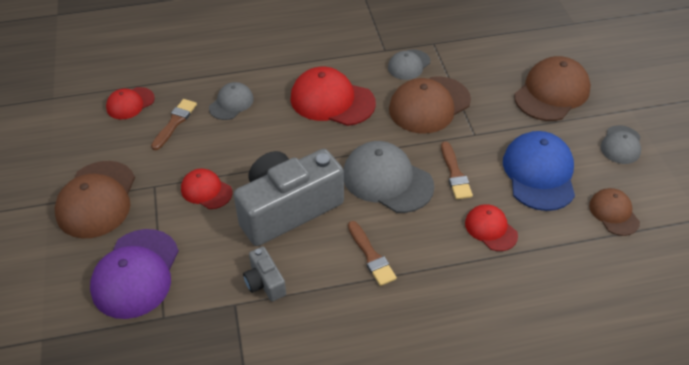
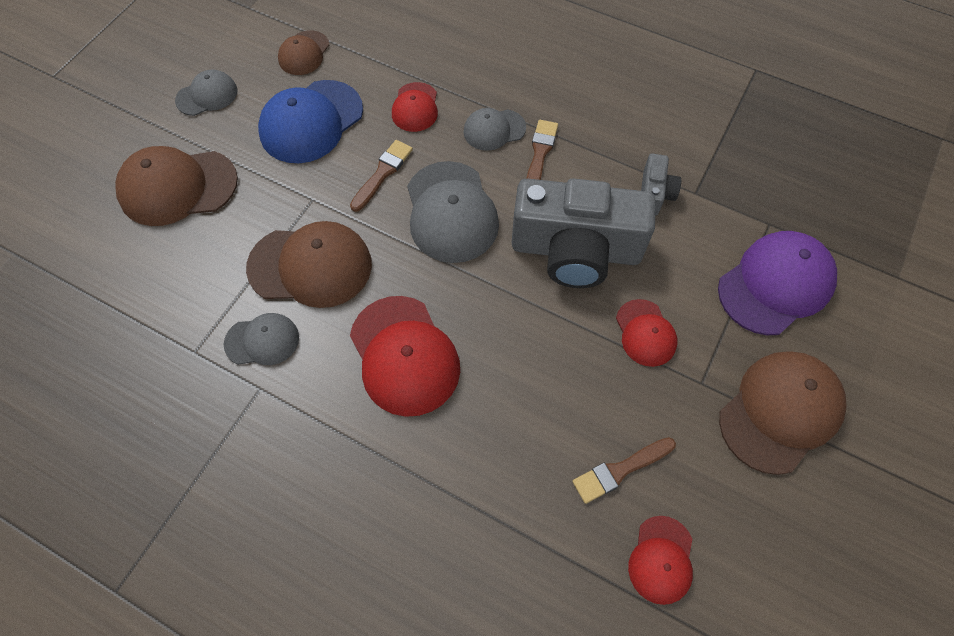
camera: 140 degrees left, 15 degrees up
(130, 103) = (661, 560): red cap -> red cap turned 105 degrees clockwise
(231, 103) = (526, 448): grey cap -> grey cap (494, 130)

